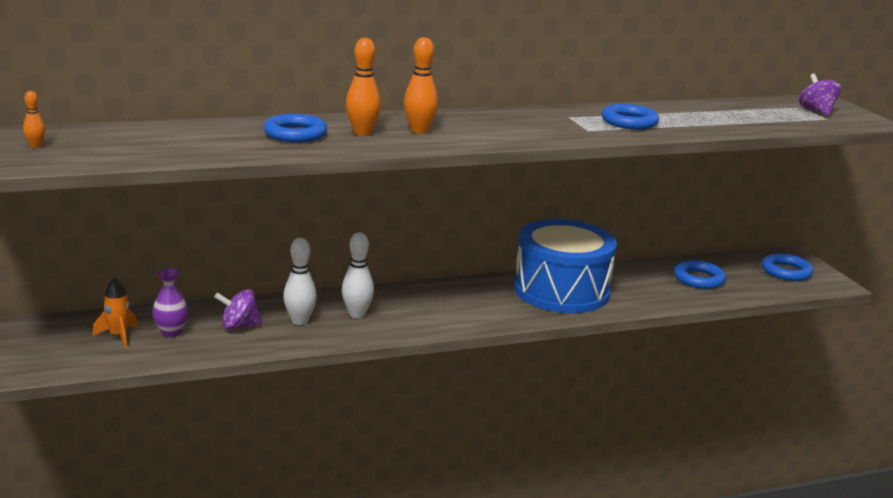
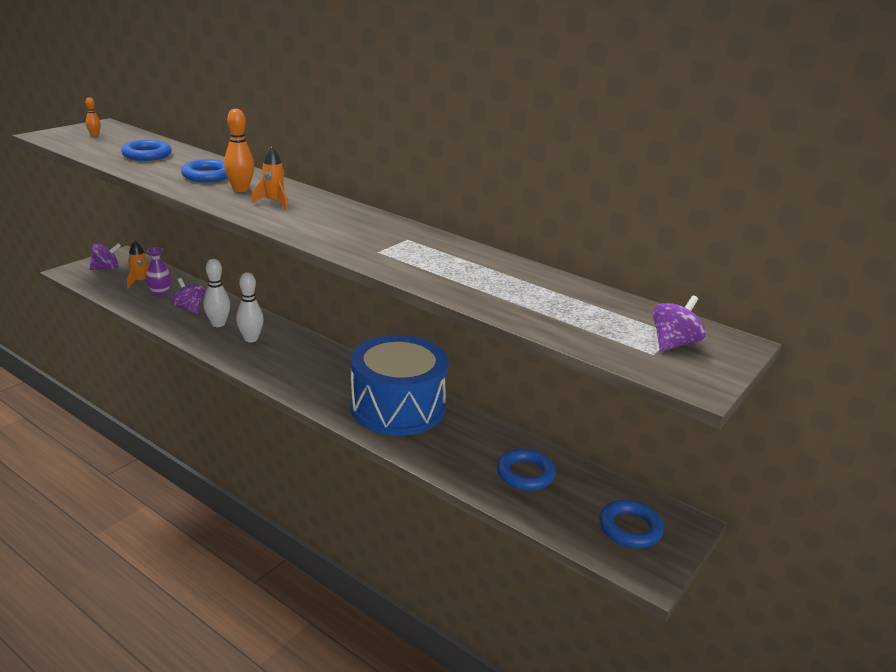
camera: 55 degrees right, 5 degrees up
(40, 347) = (106, 268): none -> purple spinning top
(419, 130) = (274, 202): orange bowling pin -> orange rocket
(629, 122) = (435, 262): blue ring -> blue ring (147, 155)

